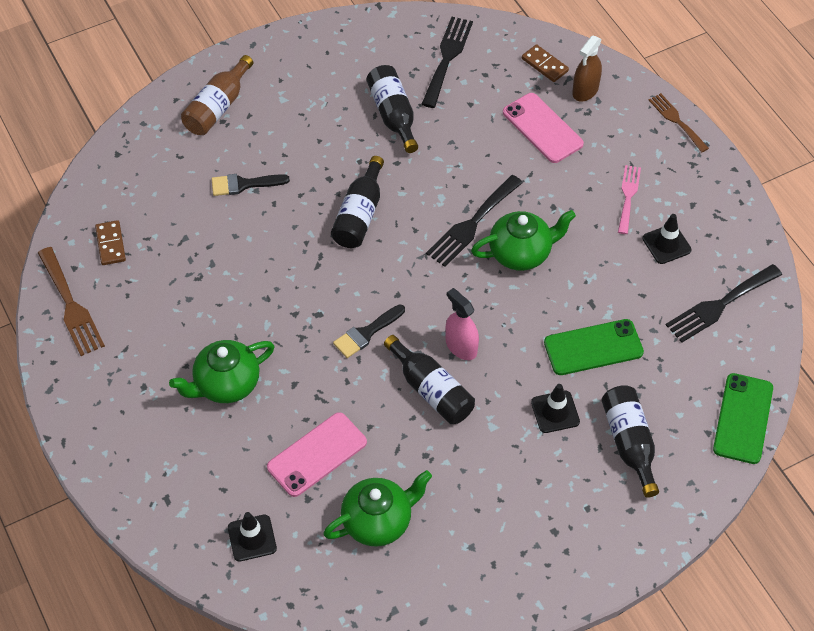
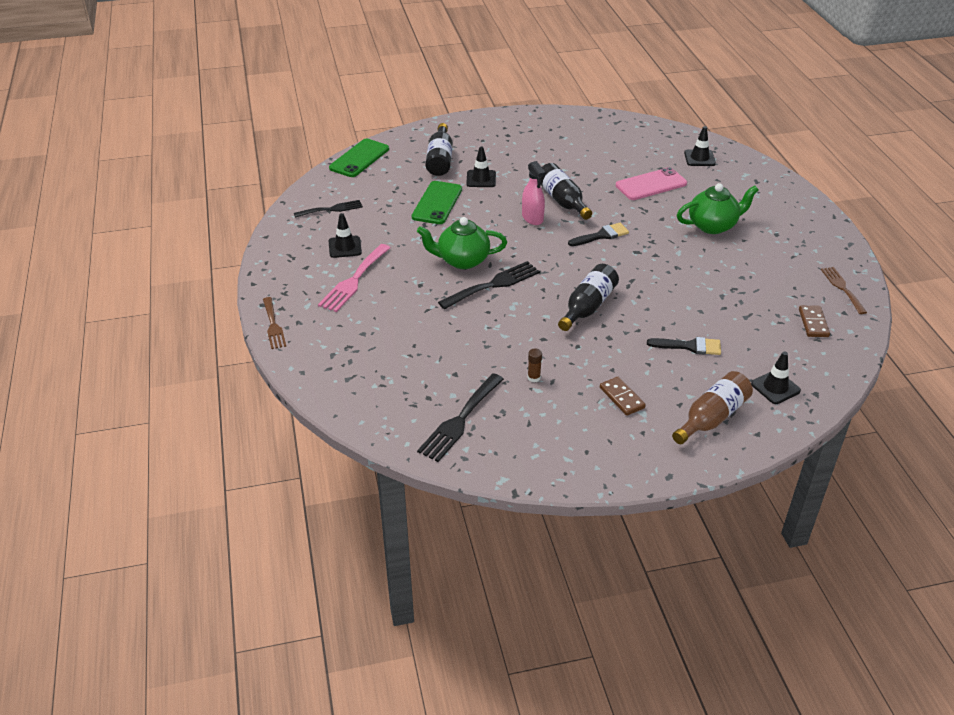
camera: 165 degrees left, 15 degrees down
(71, 306) = (842, 288): brown fork -> brown fork, size x0.66
(156, 152) = (775, 387): none -> black traffic cone
(378, 521) = (616, 153): green teapot -> none
(393, 115) = (534, 377): black bottle -> brown glue stick
(542, 128) = (397, 341): pink phone -> none
(544, 65) = (364, 395): brown domino -> brown domino (622, 397)
(585, 90) = (339, 364): brown spray bottle -> none
(593, 348) = (437, 203): green phone -> green phone turned 75 degrees counterclockwise
(628, 196) = (354, 281): pink fork -> pink fork, size x1.51
(719, 305) = (331, 209): black fork -> black fork, size x0.66

